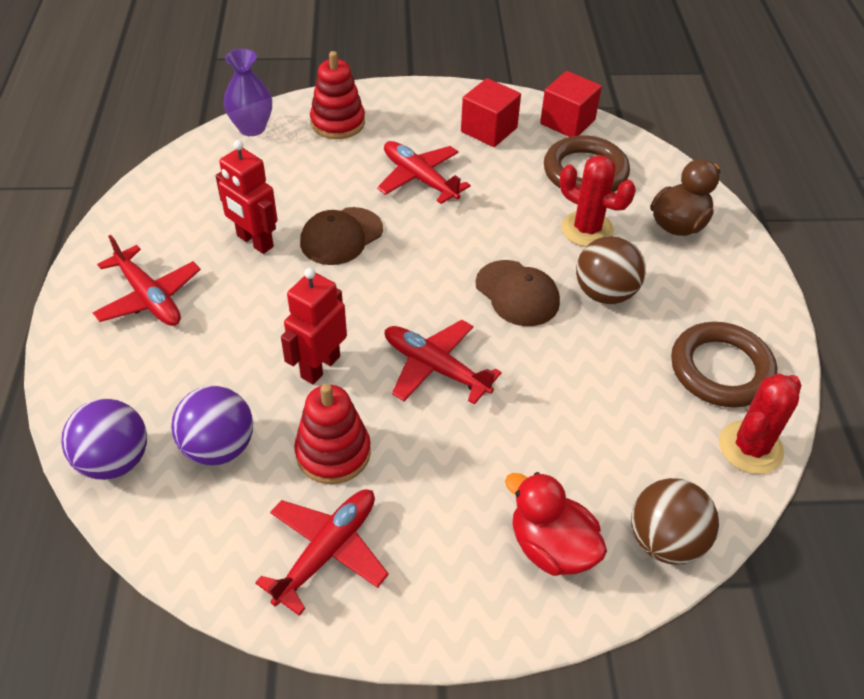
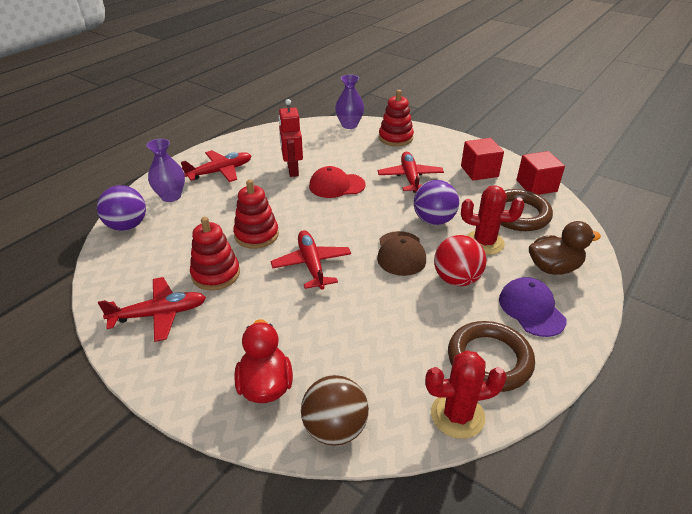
camera: 40 degrees right, 10 degrees down
(122, 377) = (171, 196): none -> purple vase
(149, 297) = (220, 172): red plane -> red plane turned 120 degrees counterclockwise
(219, 447) = (172, 244): purple ball -> purple ball (433, 220)
(320, 366) = (256, 235): red robot -> red stacking toy
(341, 236) = (336, 185): brown cap -> red cap
(587, 229) = (484, 243): red cactus -> red cactus turned 60 degrees counterclockwise
(604, 293) = (456, 279): brown ball -> red ball
(703, 287) = (531, 309): none -> purple cap

